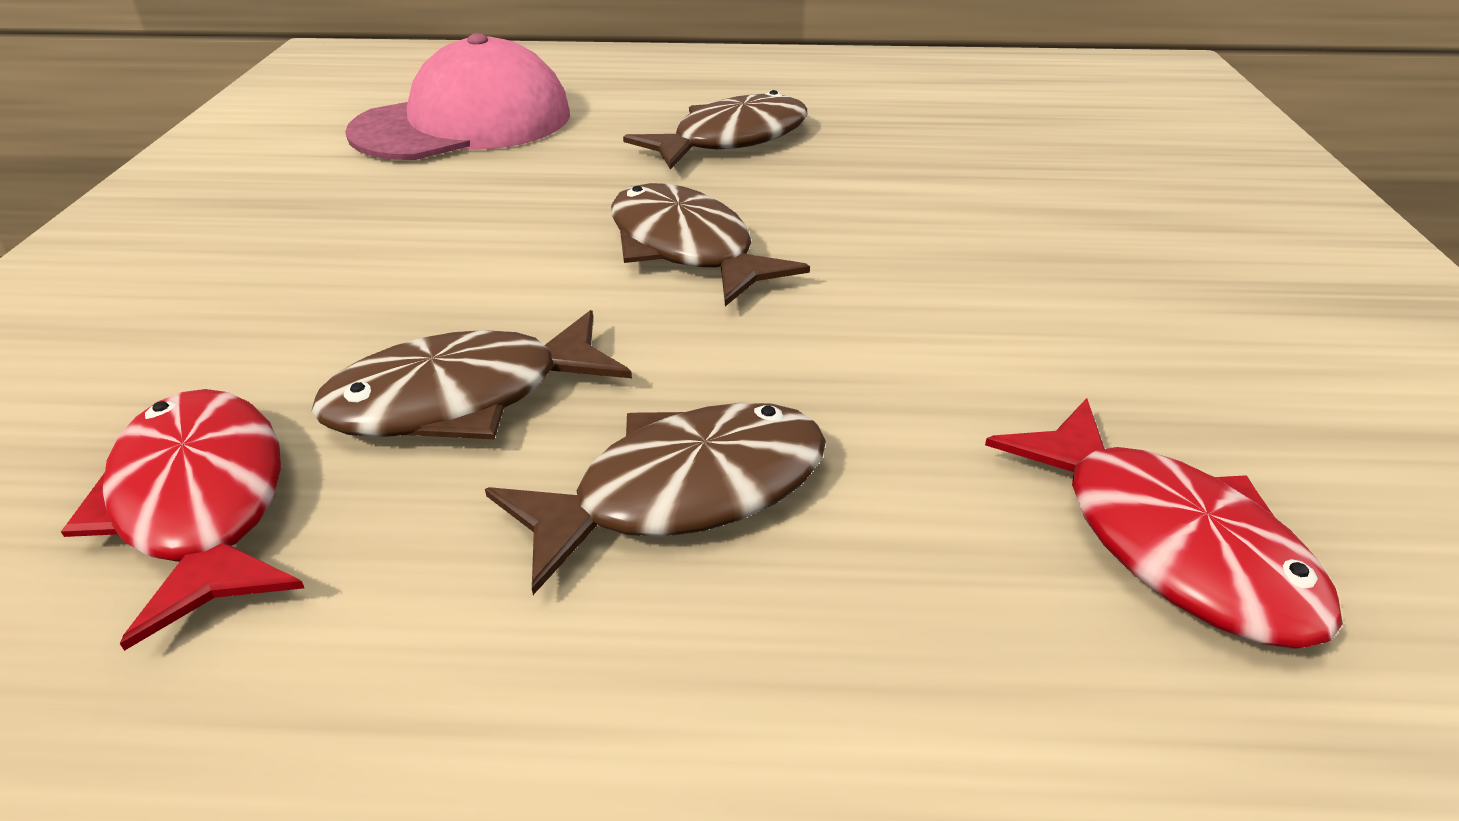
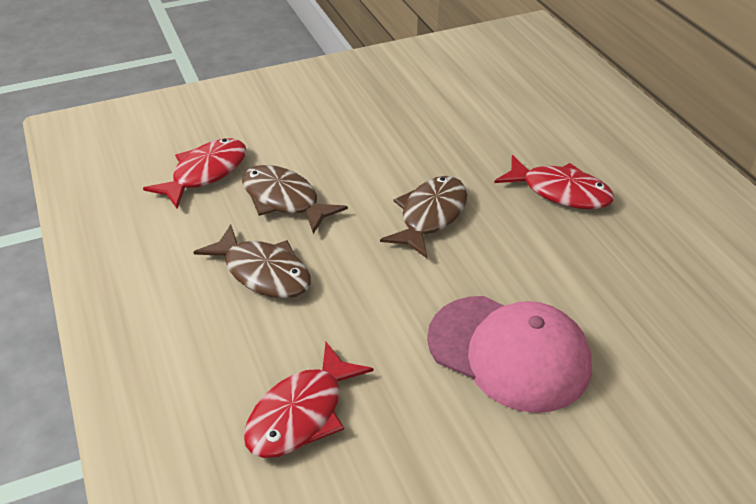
camera: 65 degrees right, 5 degrees up
(464, 123) = (496, 103): pink cap -> pink cap (509, 352)
(731, 139) = (560, 192): brown fish -> red fish

